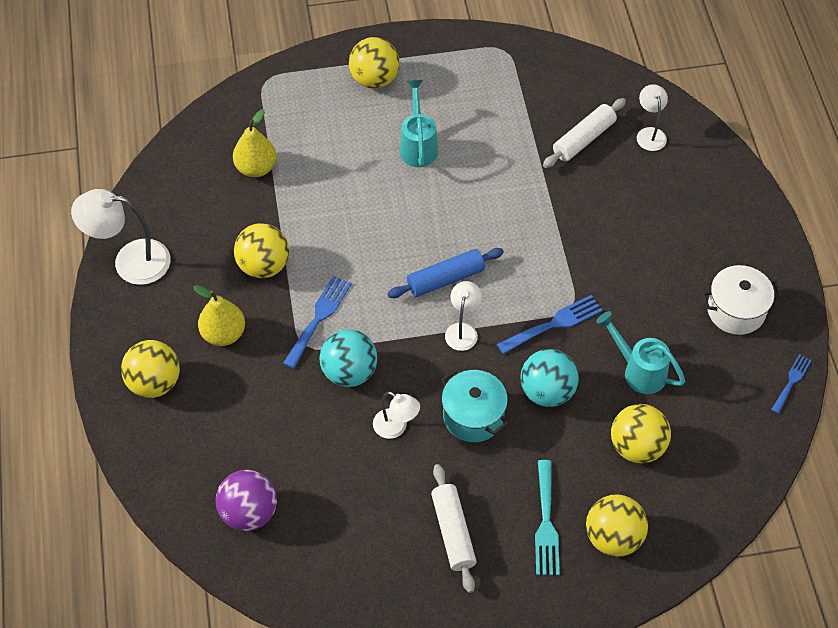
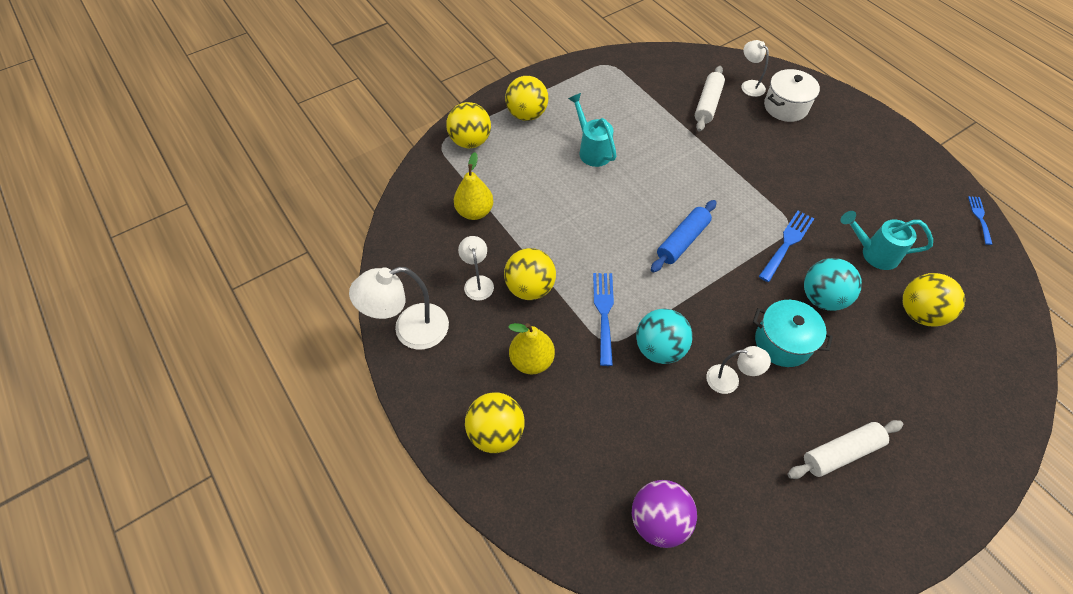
camera: 25 degrees left, 0 degrees up
(453, 532) = (841, 453): white rolling pin -> white rolling pin turned 75 degrees counterclockwise
(462, 330) = (724, 276): white lamp -> white lamp (478, 282)
(546, 523) = (905, 409): turquoise fork -> none
(613, 537) = (962, 396): yellow ball -> yellow ball (470, 141)
(736, 310) = (902, 182): white pot -> white pot (785, 107)

